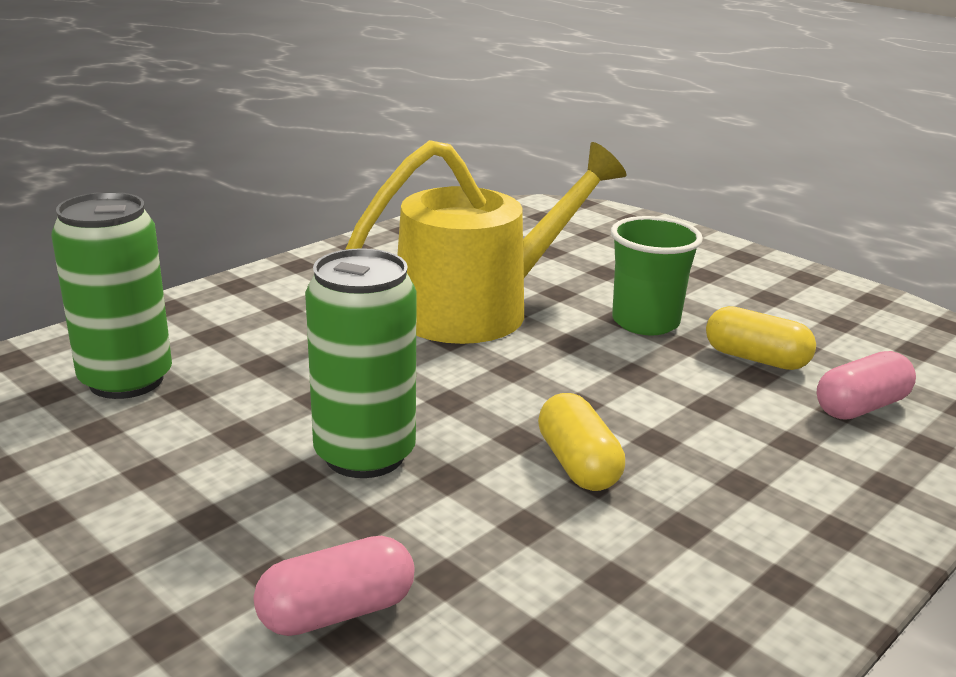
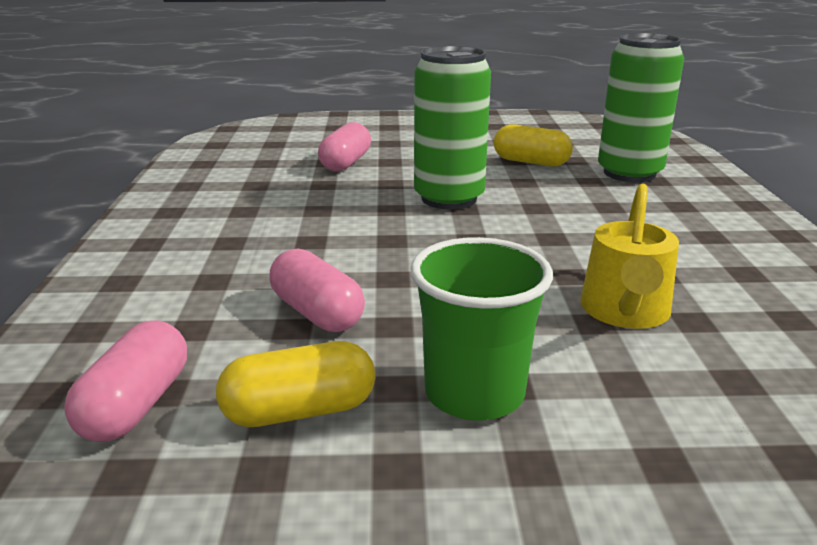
camera: 135 degrees right, 0 degrees up
(476, 309) = (625, 312): yellow watering can -> yellow watering can, size x0.55
(577, 464) = (333, 242): yellow capsule -> yellow capsule (531, 162)
(680, 405) = (317, 313): none -> pink capsule

